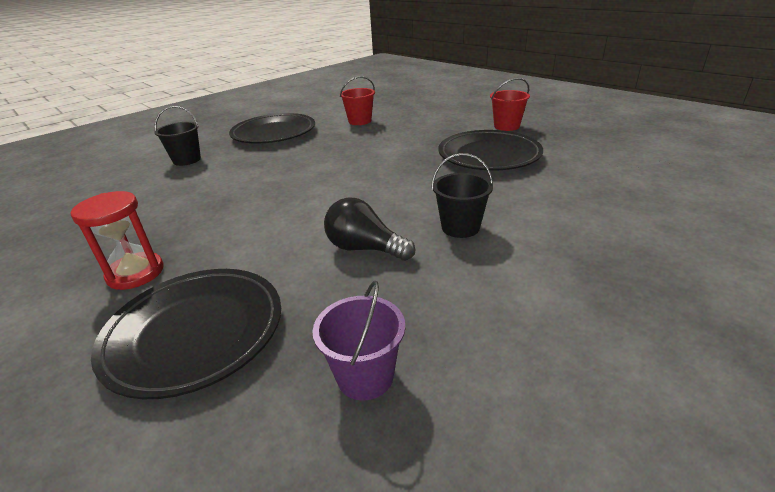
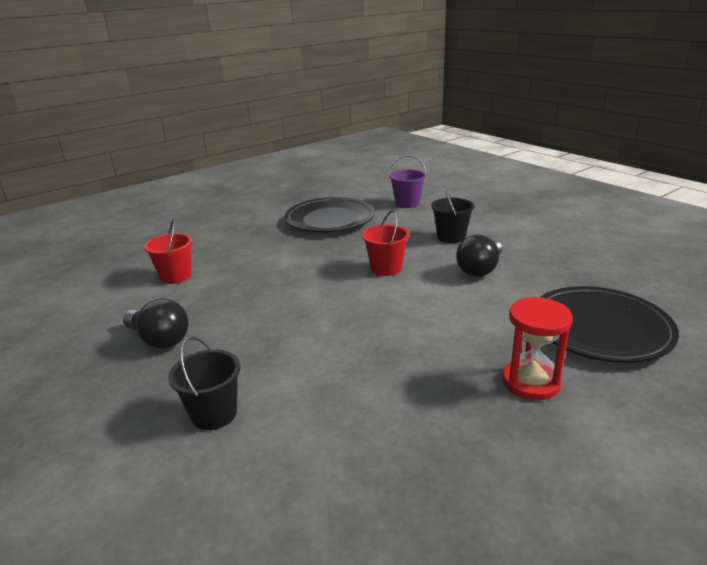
camera: 85 degrees left, 5 degrees down
(274, 133) = (159, 339): black plate -> black light bulb
(365, 376) = (609, 268): purple bucket -> purple bucket (407, 203)
(506, 126) = (267, 208): red bucket -> red bucket (386, 268)

